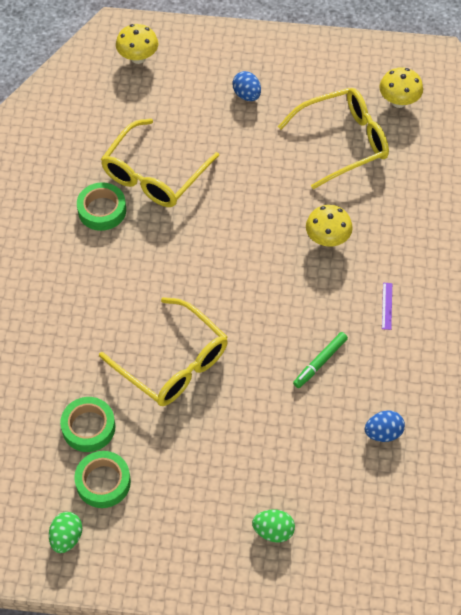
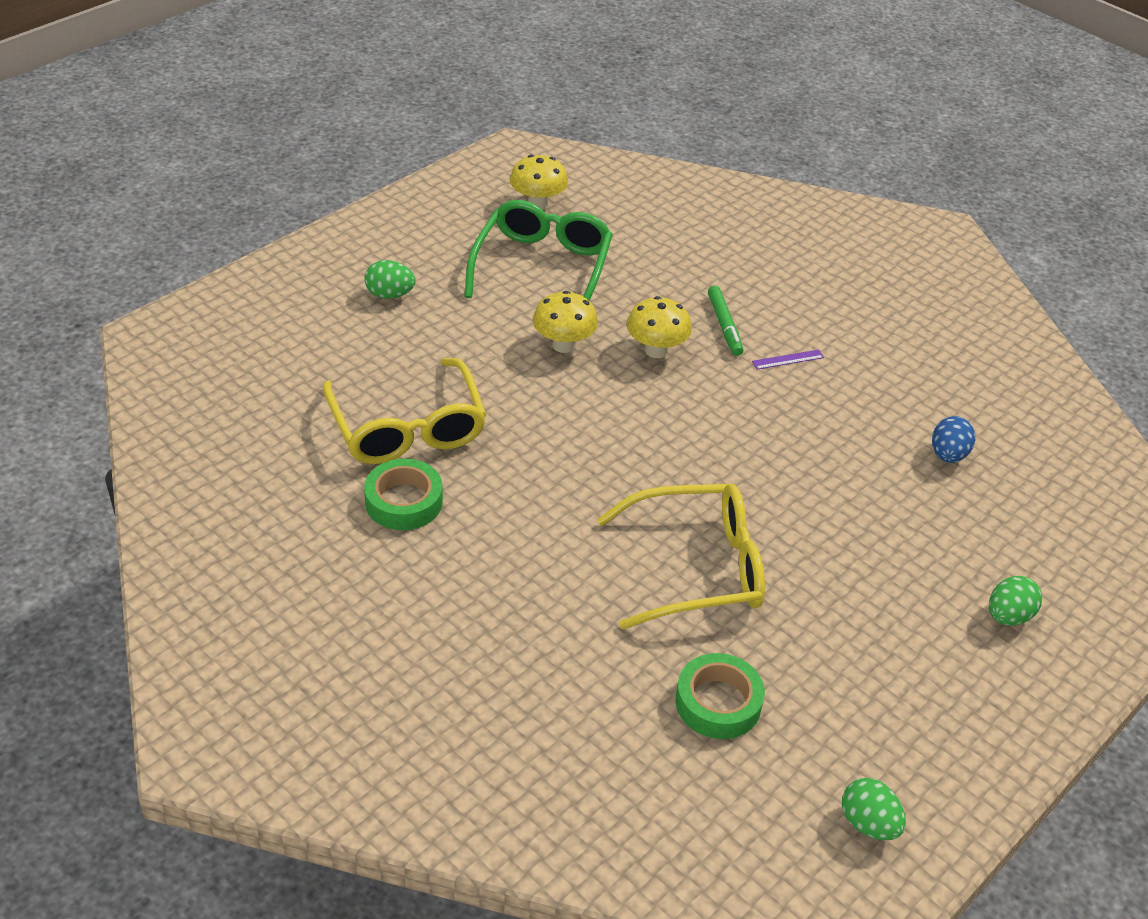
camera: 55 degrees left, 15 degrees down
(103, 482) = (813, 736): green tape -> none
(138, 58) = (219, 342): yellow mushroom -> yellow mushroom (563, 345)
(247, 95) = (390, 295): blue egg -> green egg
(320, 362) = (813, 448): green marker -> green marker (724, 325)
(342, 142) = (542, 268): yellow glasses -> green glasses
(387, 306) = (788, 359): purple ruler -> purple ruler turned 60 degrees counterclockwise

